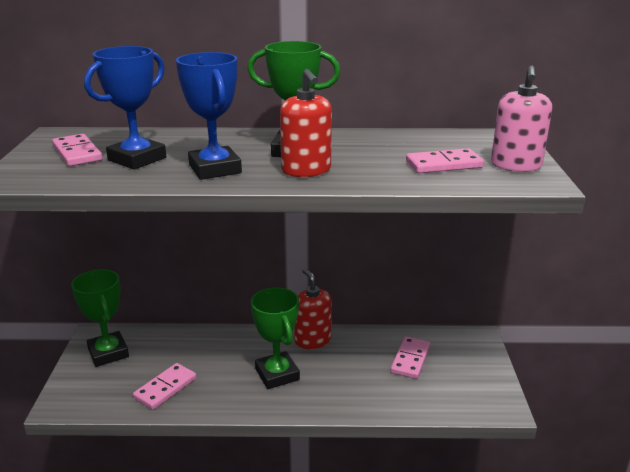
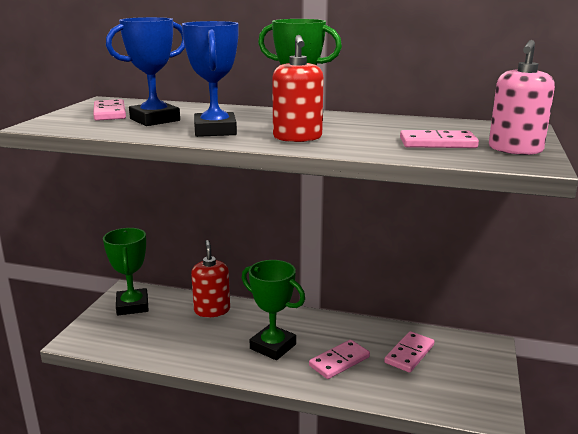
camera: 15 degrees right, 5 degrees down
(165, 388) = (168, 342): pink domino -> pink domino (339, 361)
(277, 374) = (273, 346): green trophy -> green trophy turned 45 degrees counterclockwise
(312, 340) = (318, 322): red soap dispenser -> red soap dispenser (212, 310)

